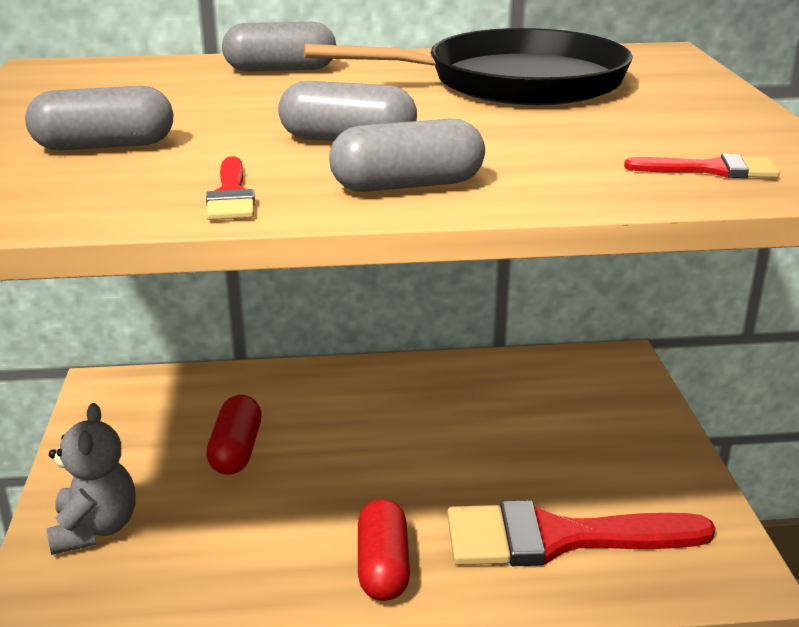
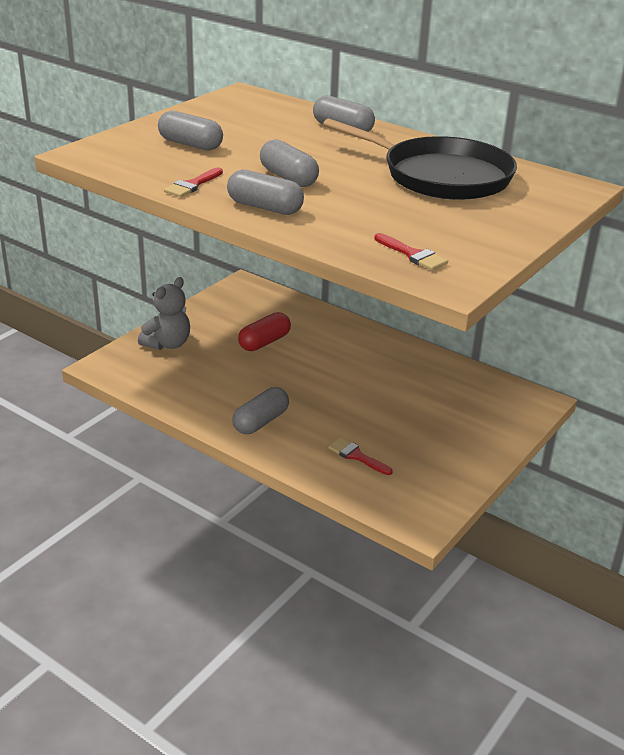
camera: 40 degrees right, 5 degrees up
(383, 566) = (261, 422): red capsule -> grey capsule
(557, 538) = (356, 456): red brush -> red brush, size x0.43

